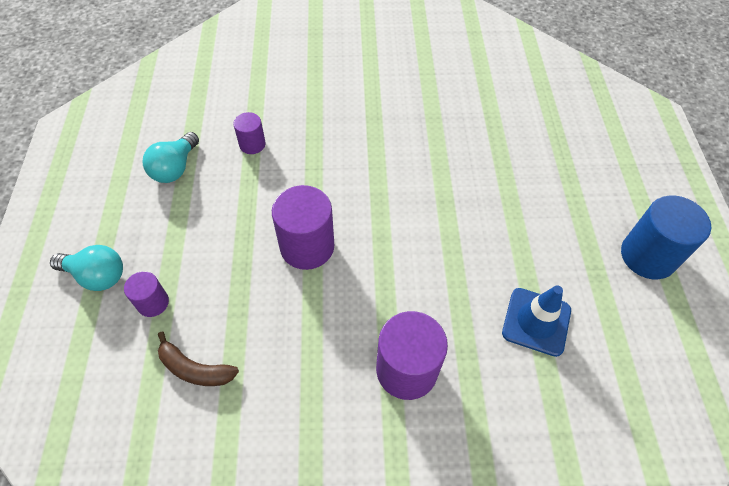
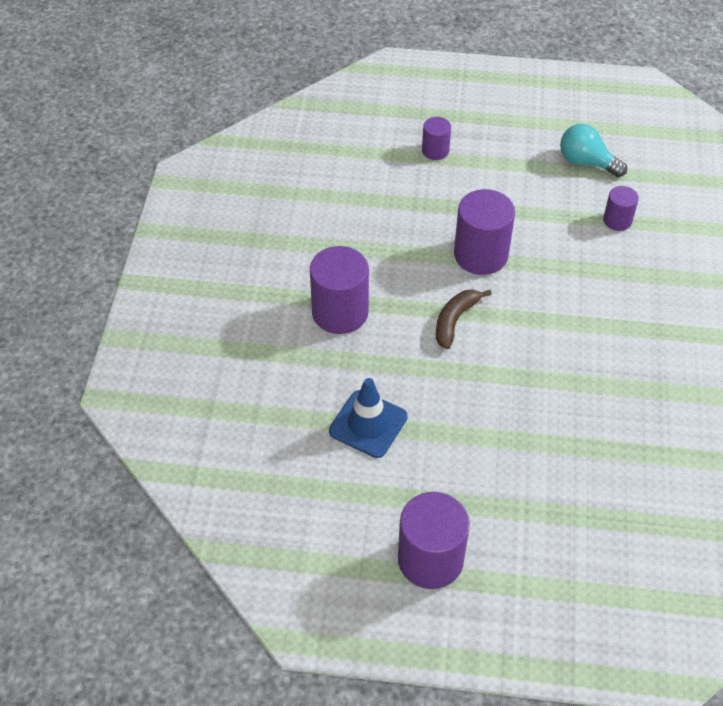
camera: 100 degrees right, 5 degrees down
(97, 276) = (467, 116): turquoise light bulb -> none
(195, 369) = (370, 176): brown banana -> brown banana (455, 320)
(648, 256) = (430, 559): blue cylinder -> purple cylinder

